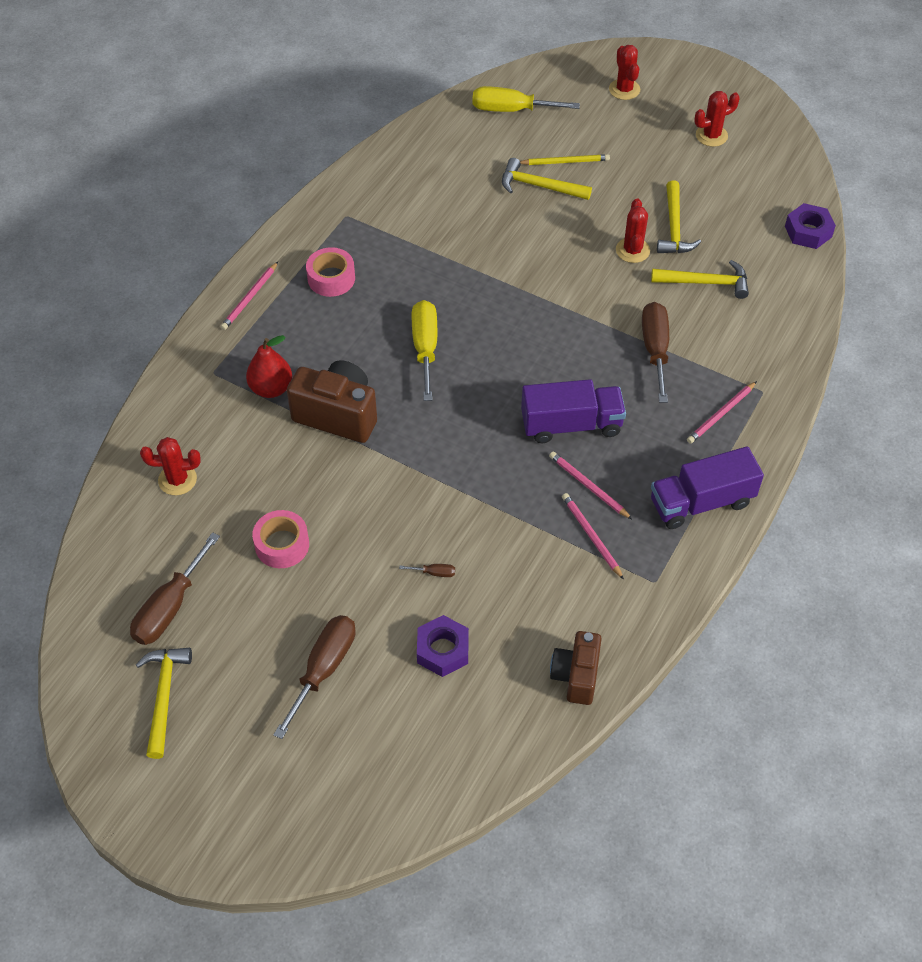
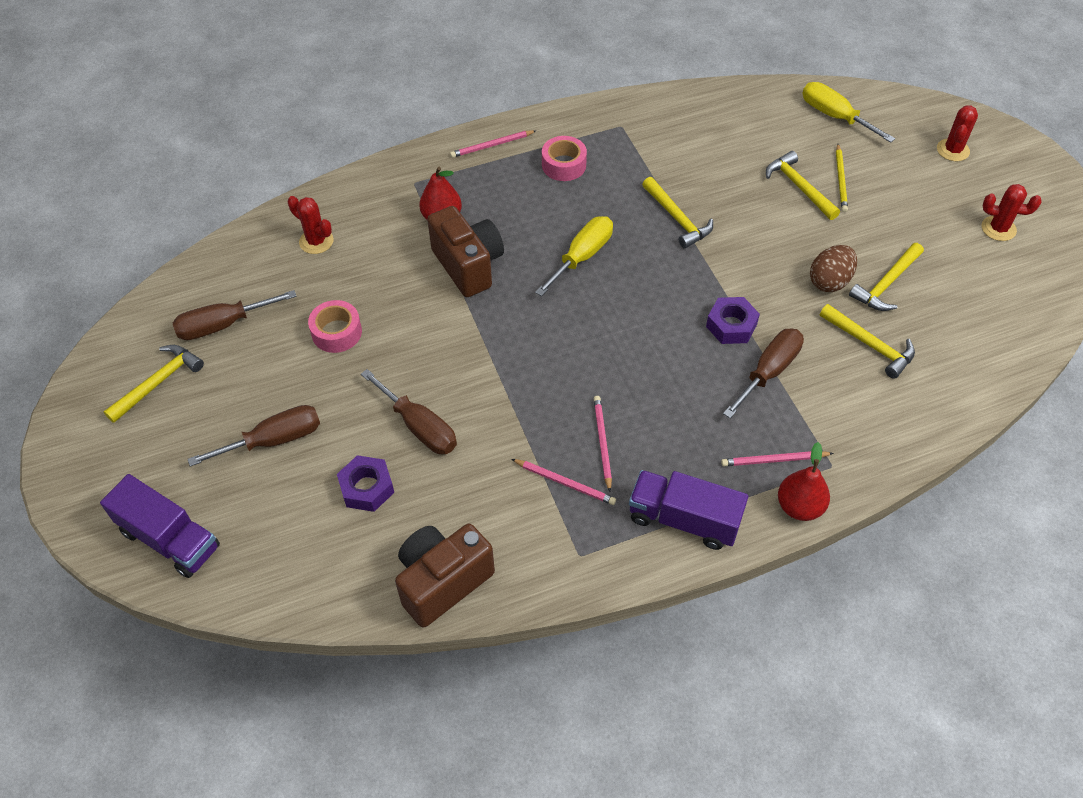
camera: 40 degrees right, 0 degrees up
(434, 573) = (419, 426): brown screwdriver -> brown screwdriver, size x2.41
(470, 269) = (677, 219): none -> yellow hammer
(565, 162) = (841, 180): yellow pencil -> yellow pencil turned 60 degrees clockwise
(571, 424) = (637, 386): purple truck -> purple truck (170, 539)
(576, 676) = (442, 582): brown camera -> brown camera, size x1.51
(591, 536) = (565, 483): pink pencil -> pink pencil turned 105 degrees clockwise
(632, 250) = (829, 281): red cactus -> brown egg
(769, 436) = (799, 506): none -> red pear
(808, 231) = (1013, 359): purple nut -> purple nut (731, 325)

